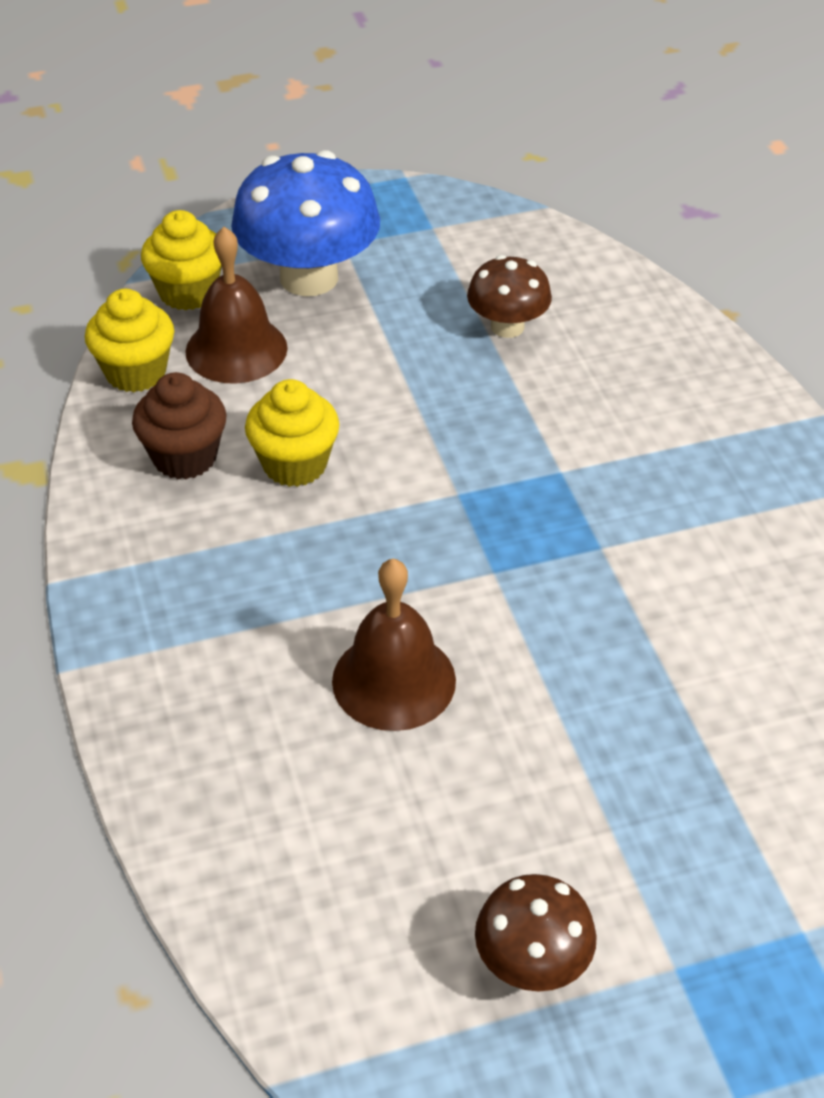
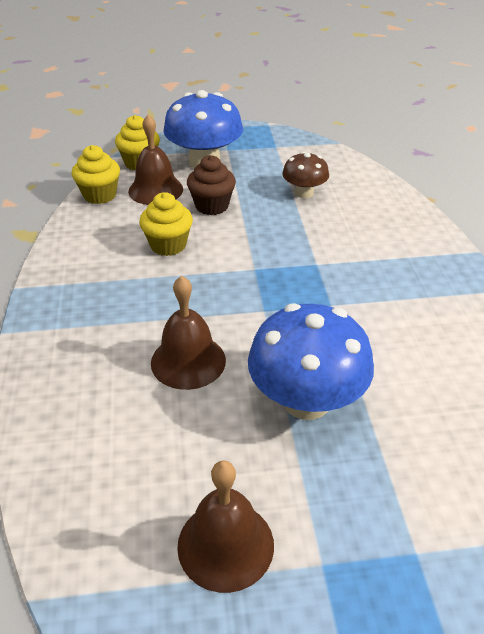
camera: 10 degrees right, 5 degrees down
(184, 457) = (110, 236): brown cupcake -> brown cupcake (212, 206)
(532, 962) = (225, 545): brown mushroom -> brown bell
(598, 722) = (306, 401): none -> blue mushroom

